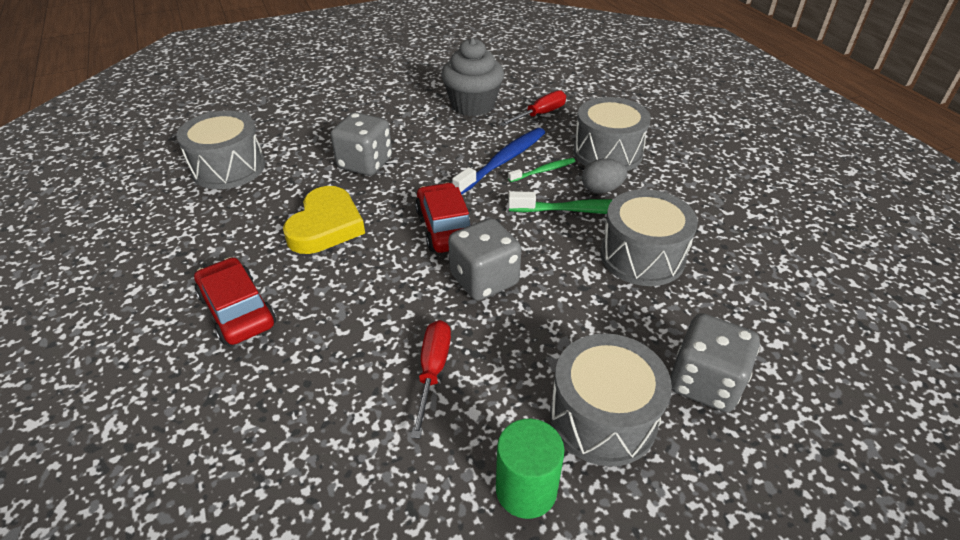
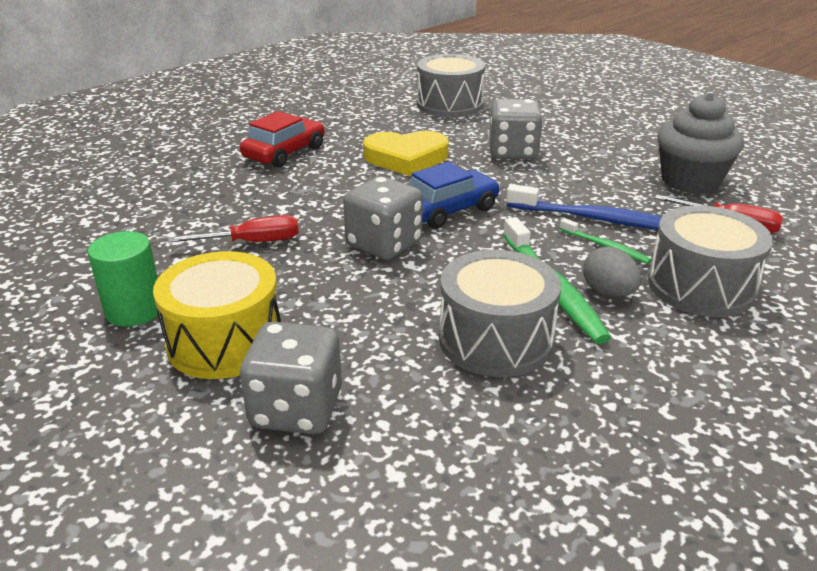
camera: 70 degrees right, 10 degrees down
(445, 228) = (448, 210): red car -> blue car
(603, 417) = (225, 341): grey drum -> yellow drum

